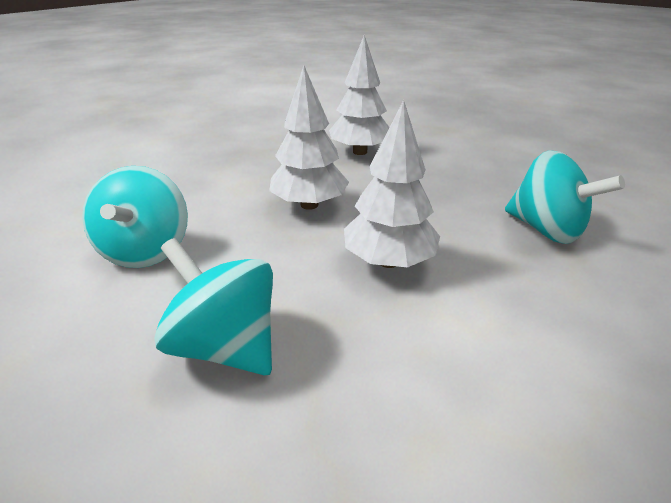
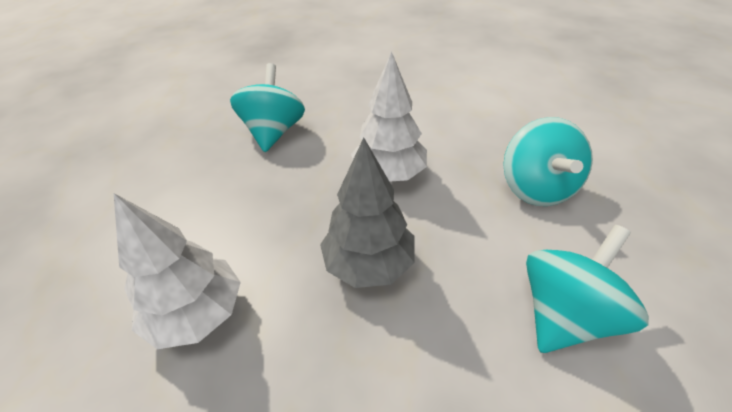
camera: 130 degrees left, 10 degrees up
(309, 205) = (368, 264): white tree -> grey tree

